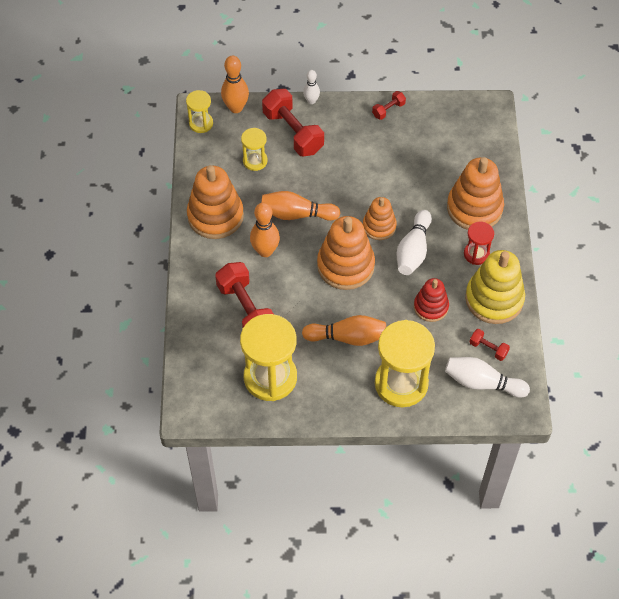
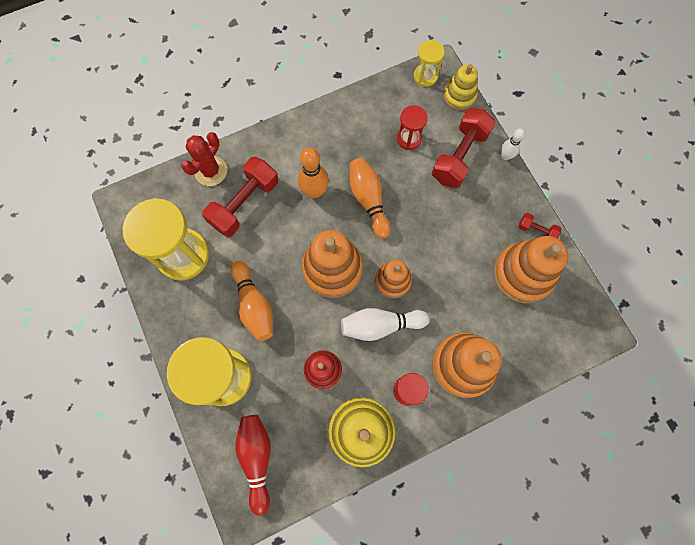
camera: 65 degrees right, 15 degrees up
(197, 326) = (211, 171): none -> red cactus
(215, 216) = (332, 133): orange stacking toy -> orange stacking toy (522, 274)
(236, 108) = (459, 96): orange bowling pin -> yellow stacking toy
(255, 161) = (409, 138): yellow hourglass -> red hourglass
(482, 383) = (257, 458): white bowling pin -> red bowling pin
(488, 348) = (299, 448): red dumbbell -> none

